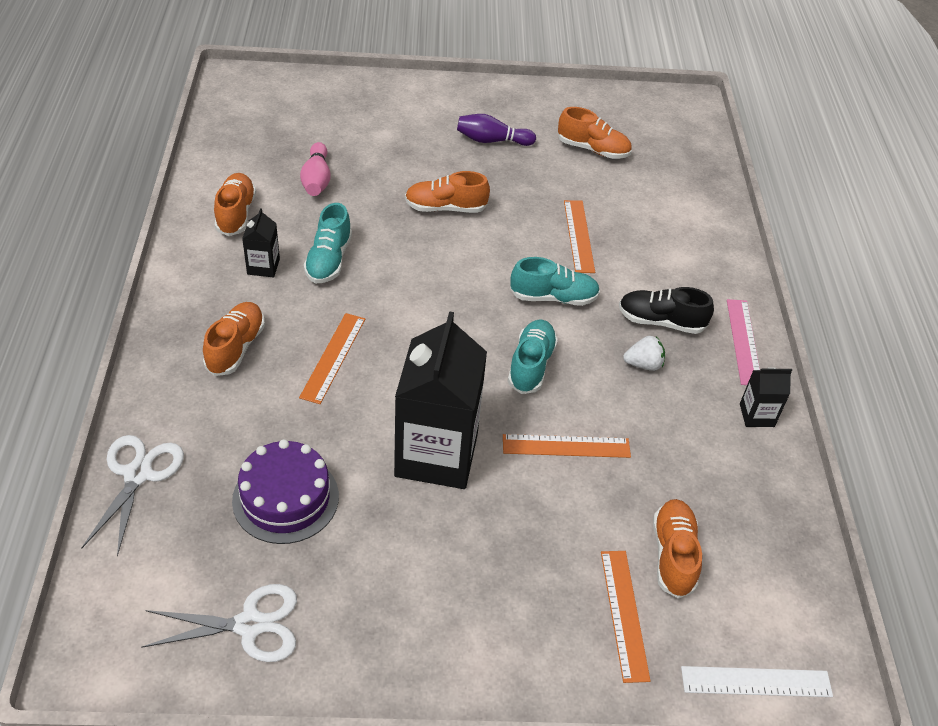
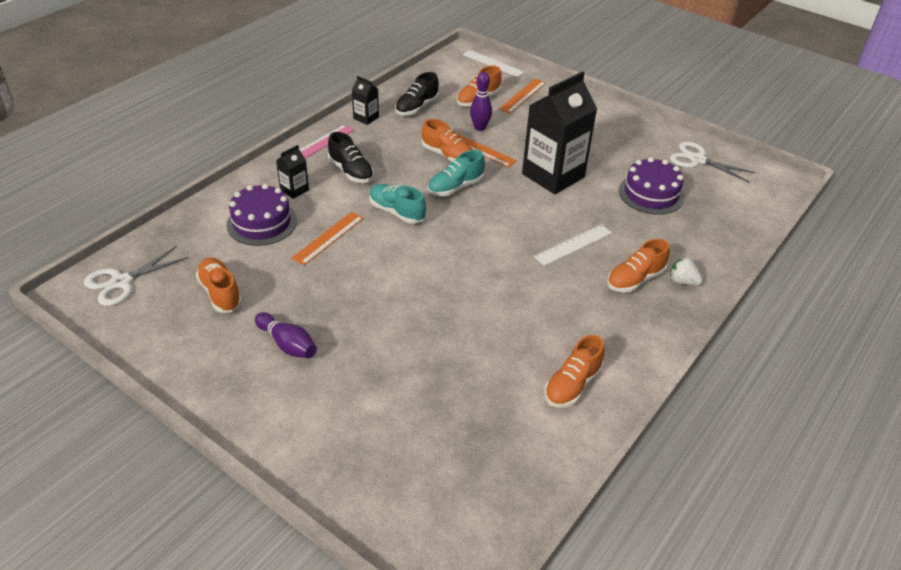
camera: 140 degrees left, 5 degrees down
(138, 474) = (732, 239): white scissors -> white scissors (121, 282)
(263, 266) = (579, 327): black carton -> black carton (294, 190)
(316, 180) = (477, 384): pink bowling pin -> none
(329, 260) = (525, 308): turquoise shoe -> none
(333, 357) = (573, 245): orange ruler -> white ruler
(445, 208) = (397, 304): orange shoe -> orange shoe (448, 156)
(608, 490) = (480, 128): none -> purple bowling pin
(643, 364) = (391, 159): white strawberry -> white strawberry (682, 281)
(654, 219) = (262, 223): none -> purple cake
(727, 478) = (417, 107): none -> black shoe

